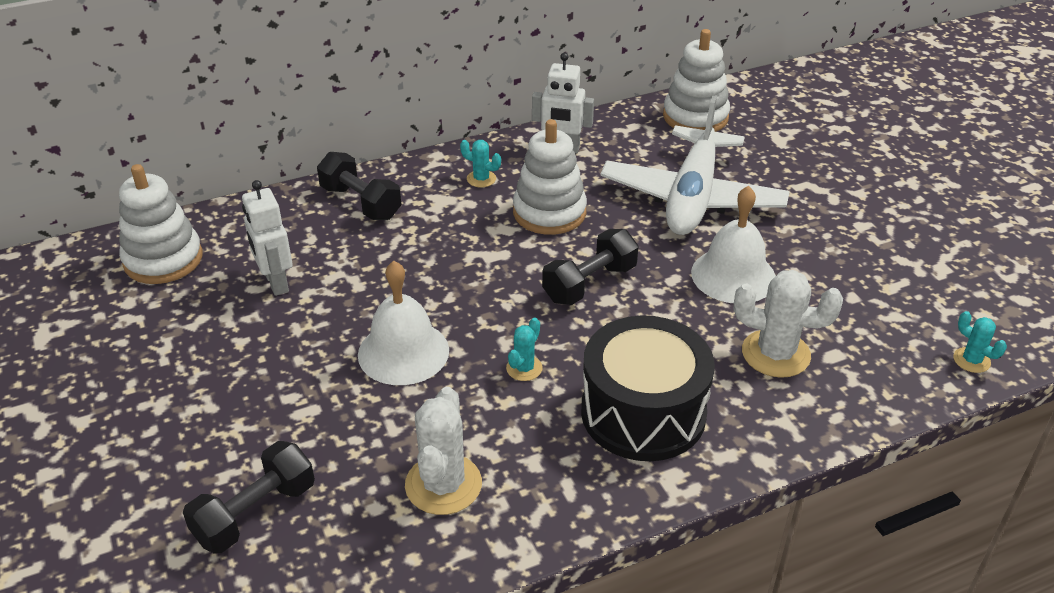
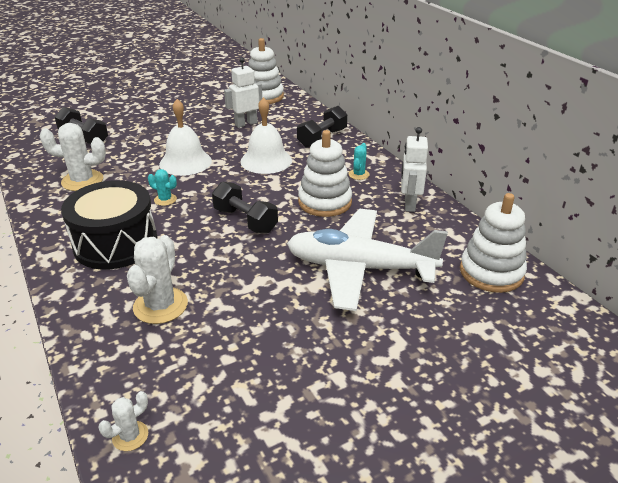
camera: 85 degrees right, 5 degrees down
(733, 275) = (256, 287): white bell -> white bell (266, 160)
(971, 360) = (130, 436): turquoise cactus -> white cactus

